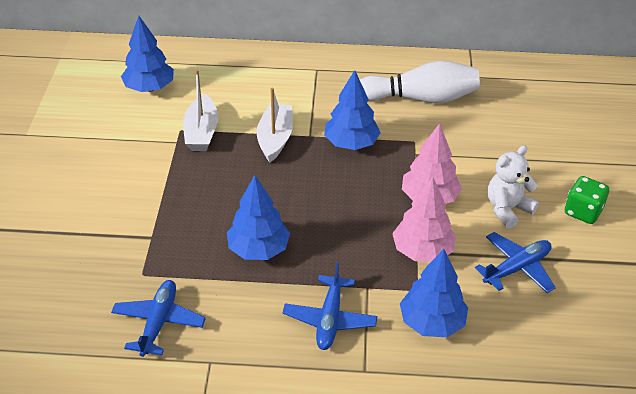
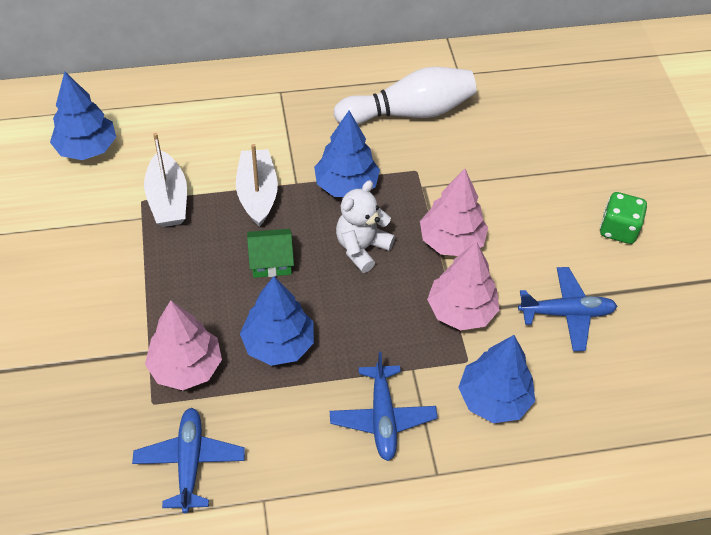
camera: 15 degrees left, 10 degrees up
(178, 253) = (186, 367): none -> pink tree
(271, 188) = (271, 261): none -> green house
(507, 209) = (539, 241): white teddy bear -> white teddy bear (361, 248)
(516, 268) = (566, 313): blue plane -> blue plane turned 45 degrees clockwise

